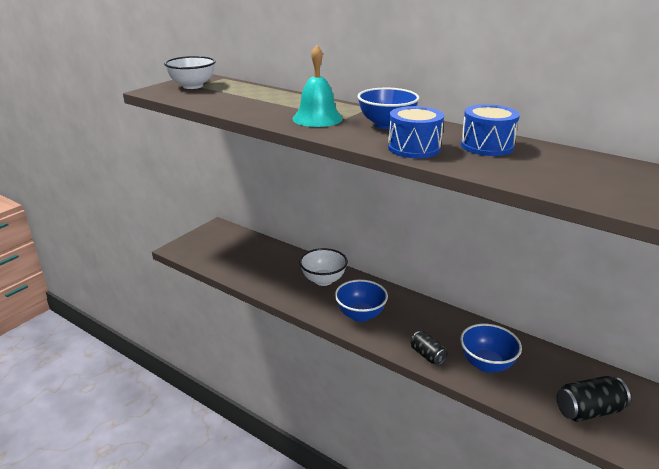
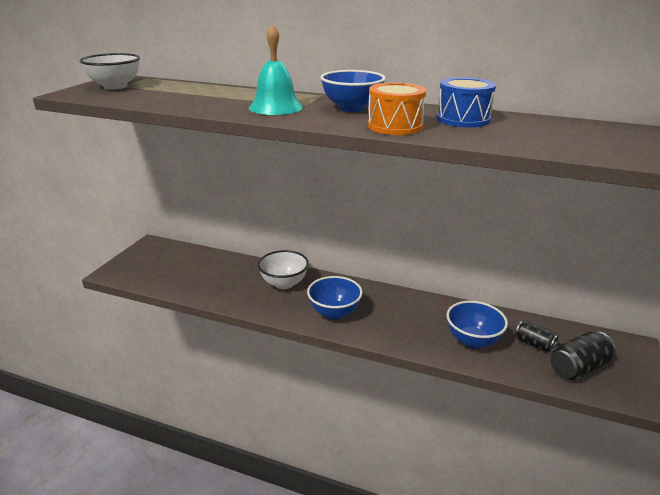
camera: 15 degrees left, 0 degrees up
(414, 148) = (395, 126): blue drum -> orange drum
(427, 355) = (414, 341): black can -> black can (534, 344)

